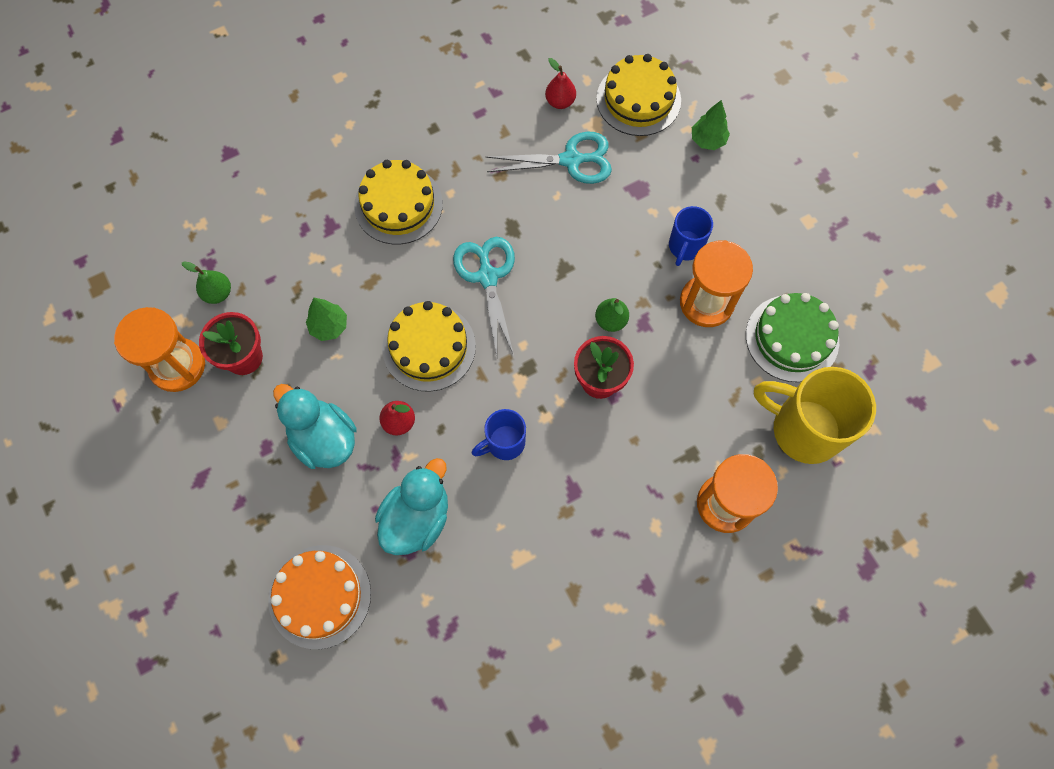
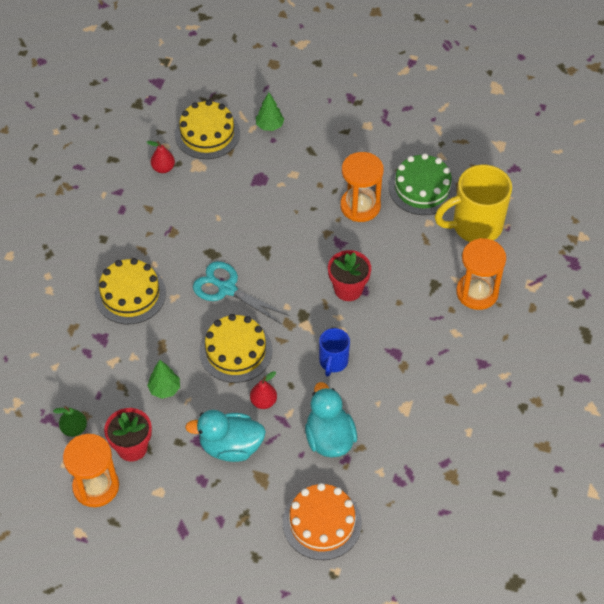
camera: 45 degrees left, 15 degrees down
(571, 160) = (205, 193): turquoise scissors -> none
(611, 321) = (320, 256): green pear -> none
(685, 247) = (318, 188): blue mug -> none

